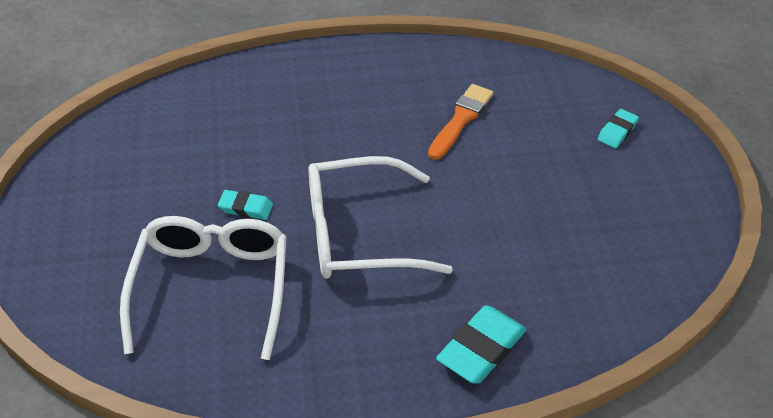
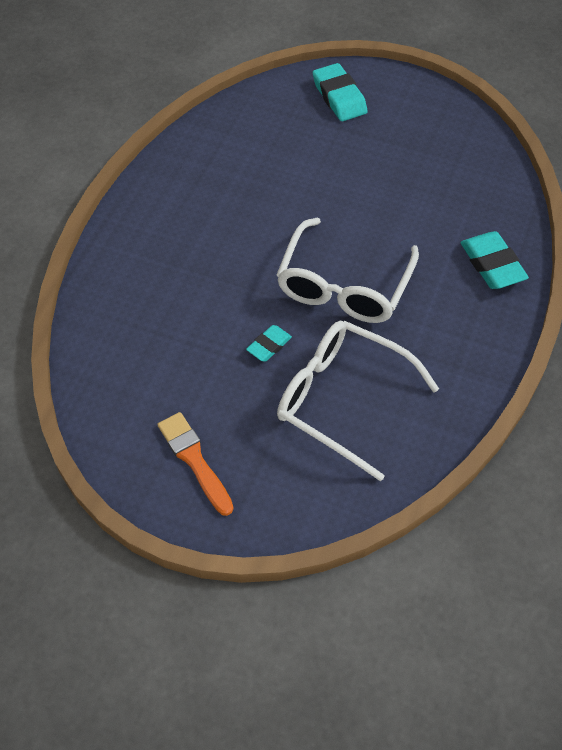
camera: 60 degrees left, 10 degrees up
(461, 119) = (264, 173): orange brush -> orange brush (194, 460)
(617, 131) = (339, 97): turquoise eraser -> turquoise eraser, size x1.72

